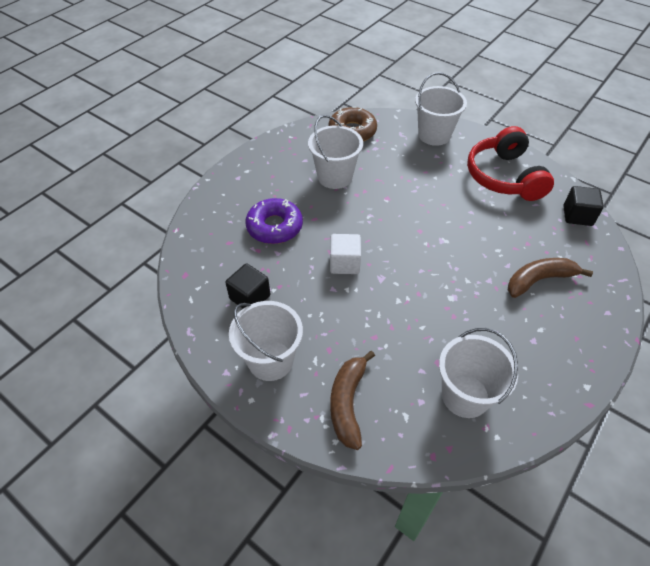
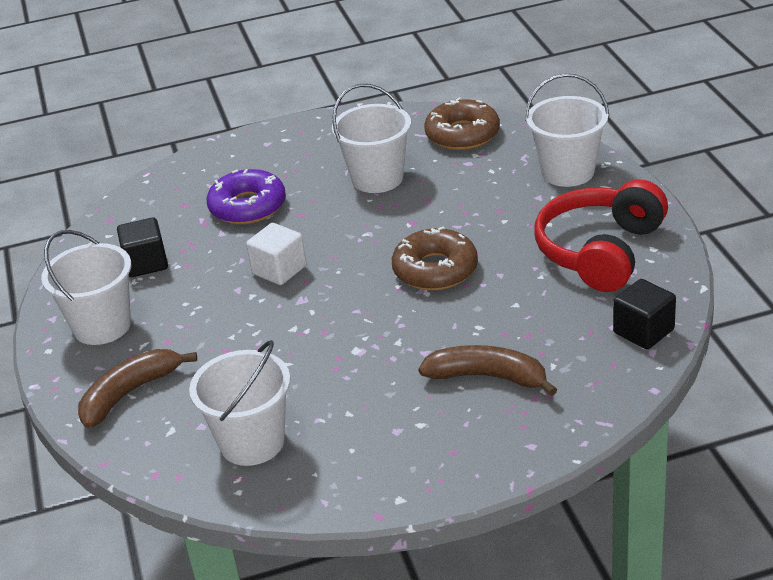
camera: 40 degrees right, 15 degrees down
(434, 223) = (435, 270): none -> brown donut

